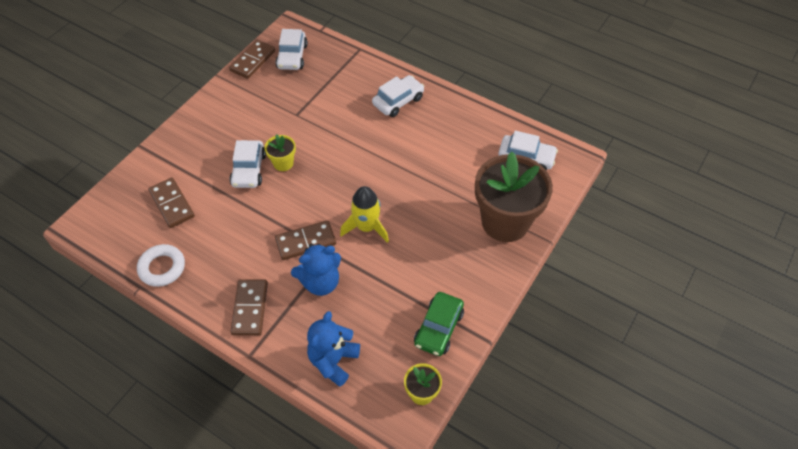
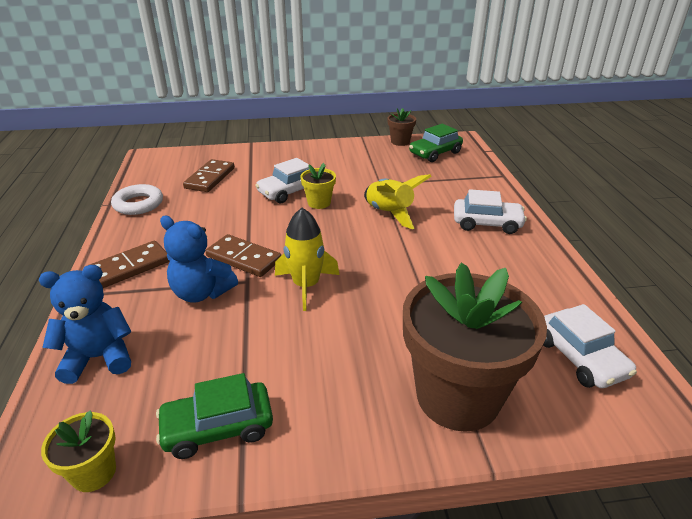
camera: 50 degrees right, 20 degrees down
(252, 61) = (400, 142): brown domino -> brown flower pot
(292, 56) = (435, 153): white car -> green car
(337, 137) = (389, 213): none -> yellow rocket

